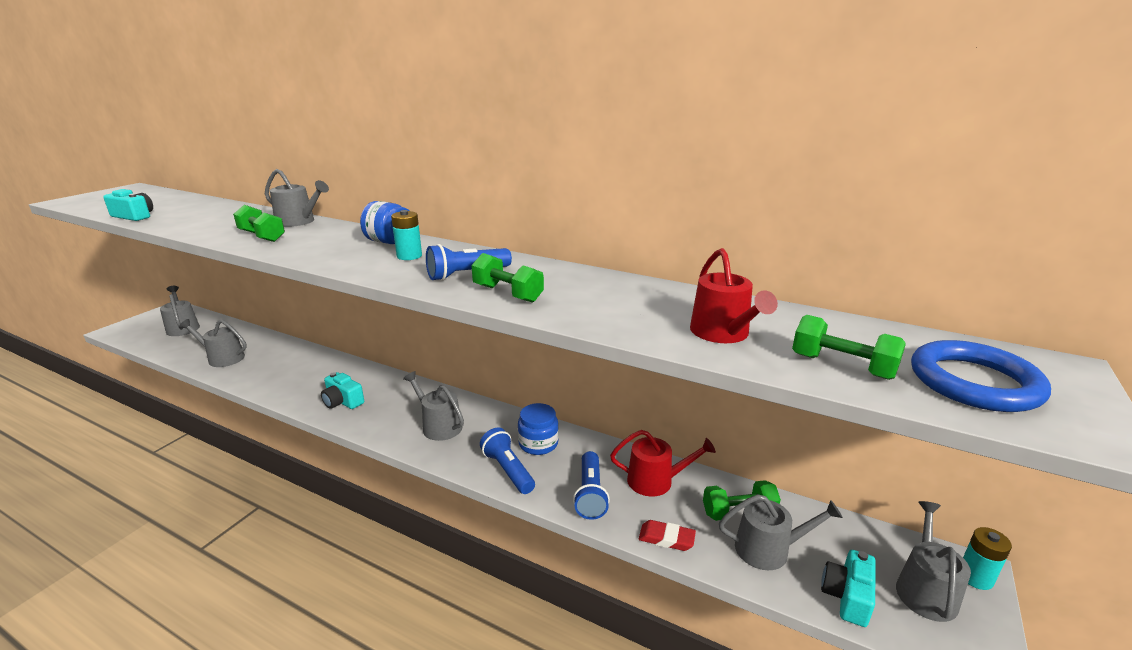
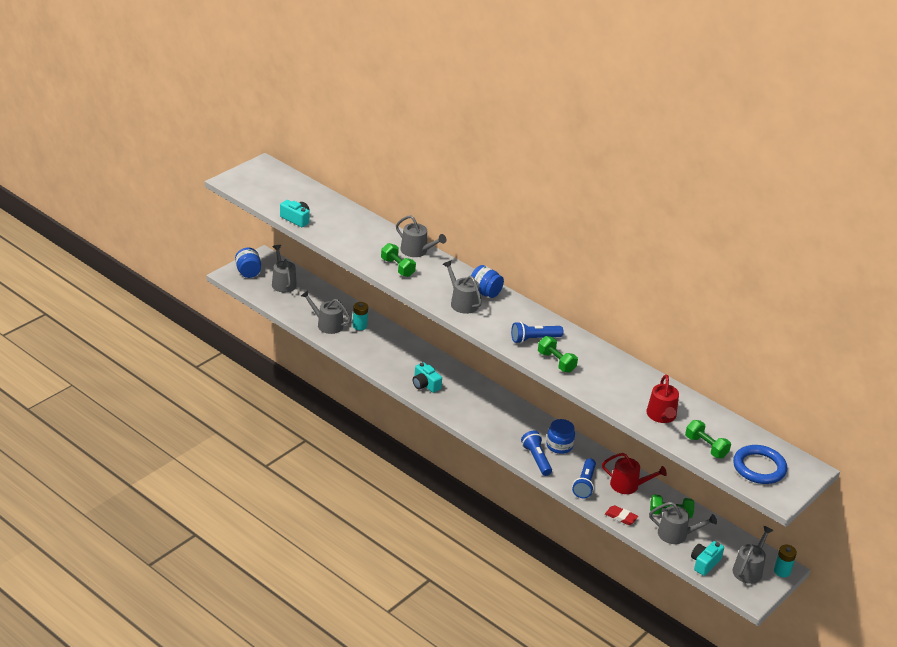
camera: 10 degrees right, 10 degrees up
(141, 325) = (248, 272): none -> blue jar
(409, 256) = (498, 312): turquoise battery -> turquoise battery (359, 326)
(439, 426) = (493, 418): grey watering can -> grey watering can (462, 303)

